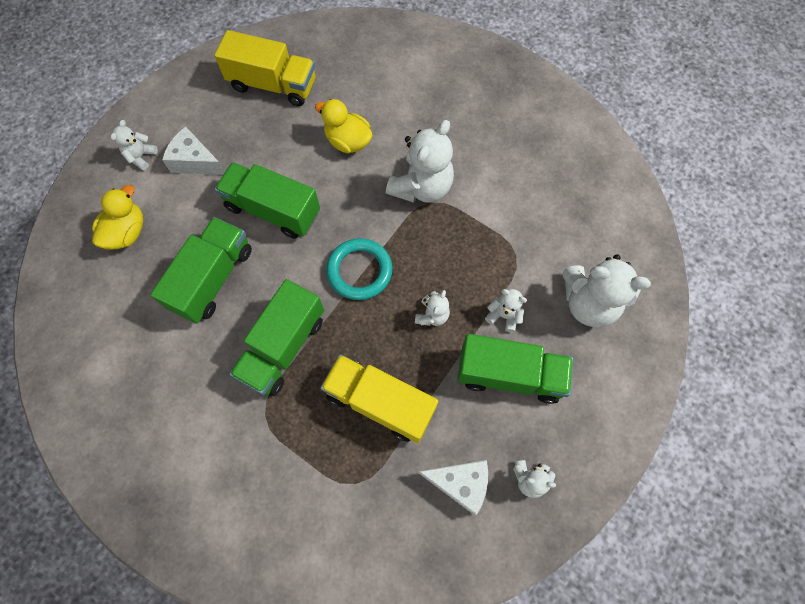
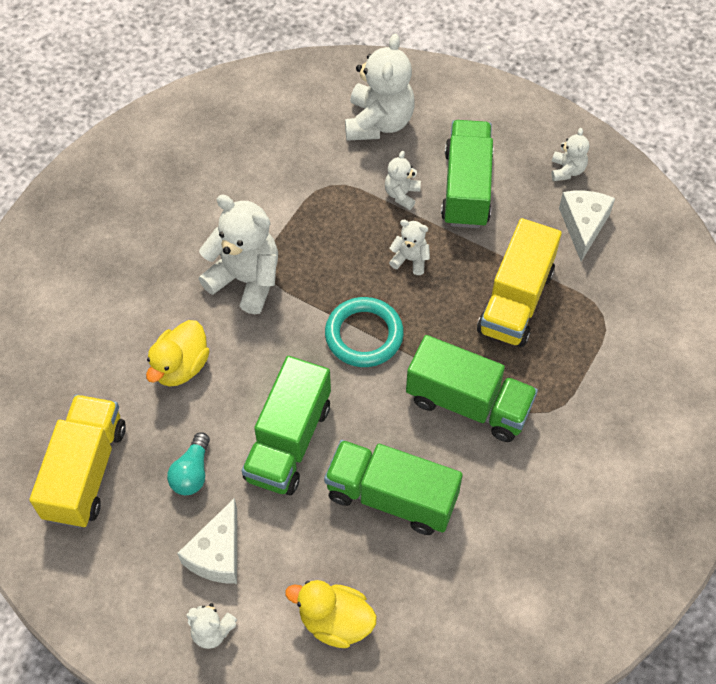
camera: 95 degrees left, 10 degrees down
(260, 147) = (192, 472): none -> turquoise light bulb

